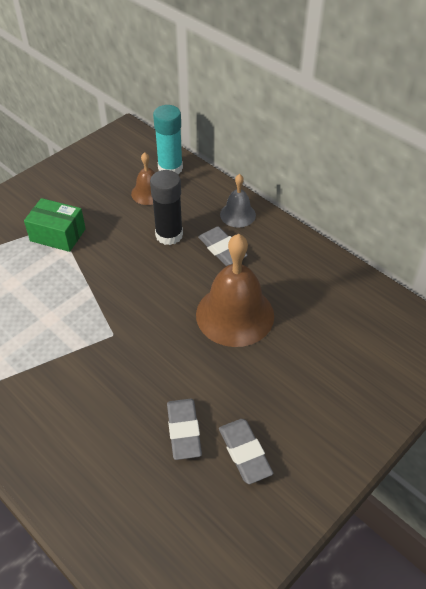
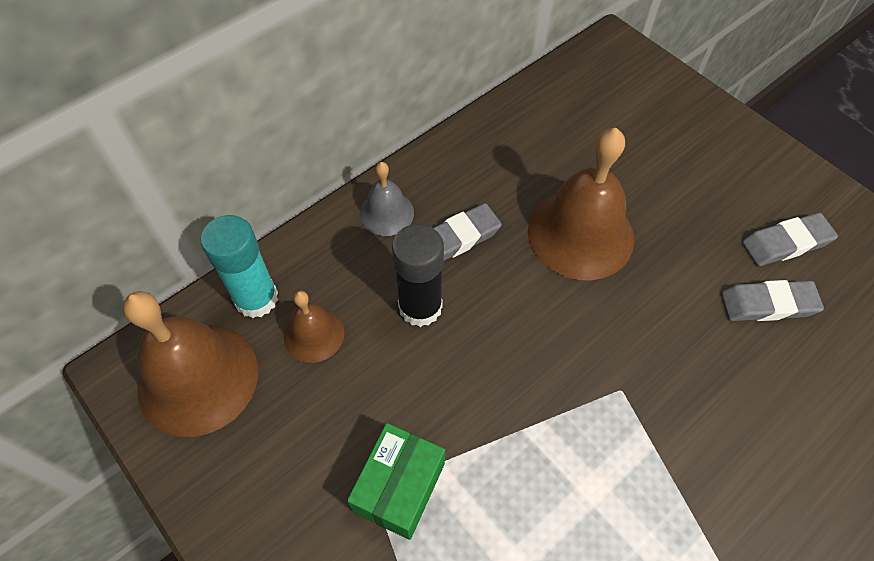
camera: 85 degrees left, 10 degrees up
(121, 155) = (198, 378): none -> brown bell

